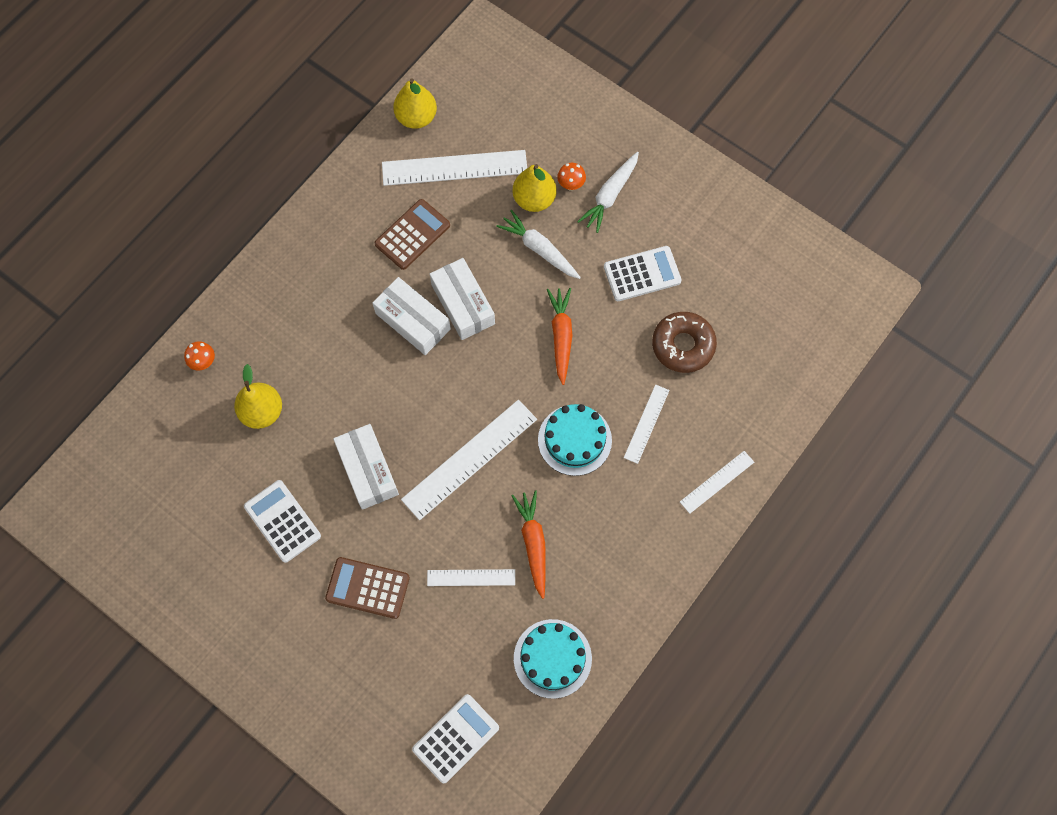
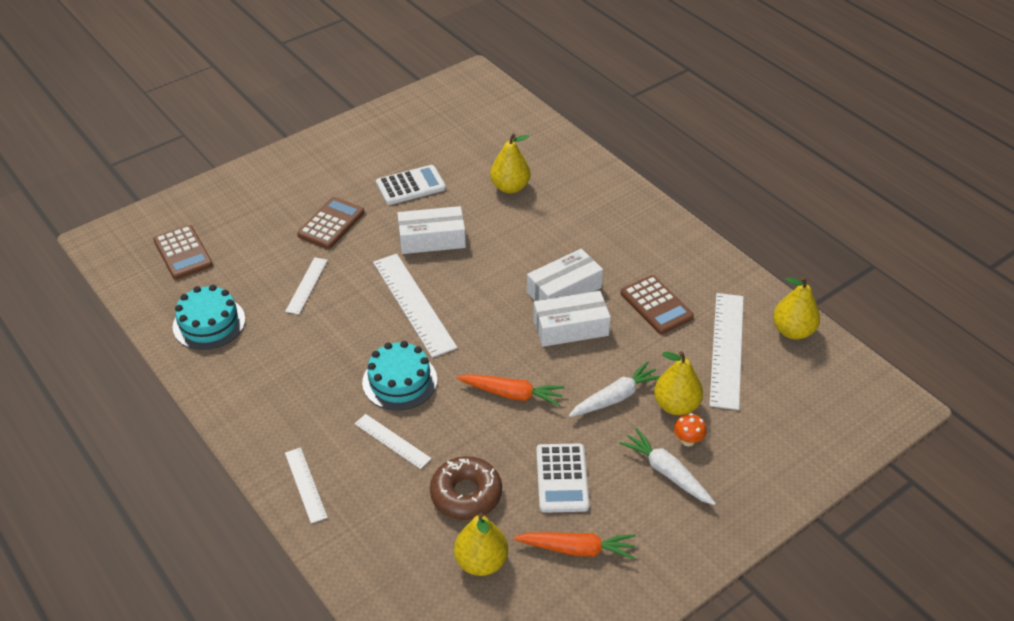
camera: 105 degrees right, 25 degrees down
(203, 362) = (567, 161): orange mushroom -> none
(455, 738) = (183, 253): white calculator -> brown calculator
(533, 544) = (315, 331): orange carrot -> orange carrot (577, 549)
(744, 316) = (481, 562): none -> yellow pear

